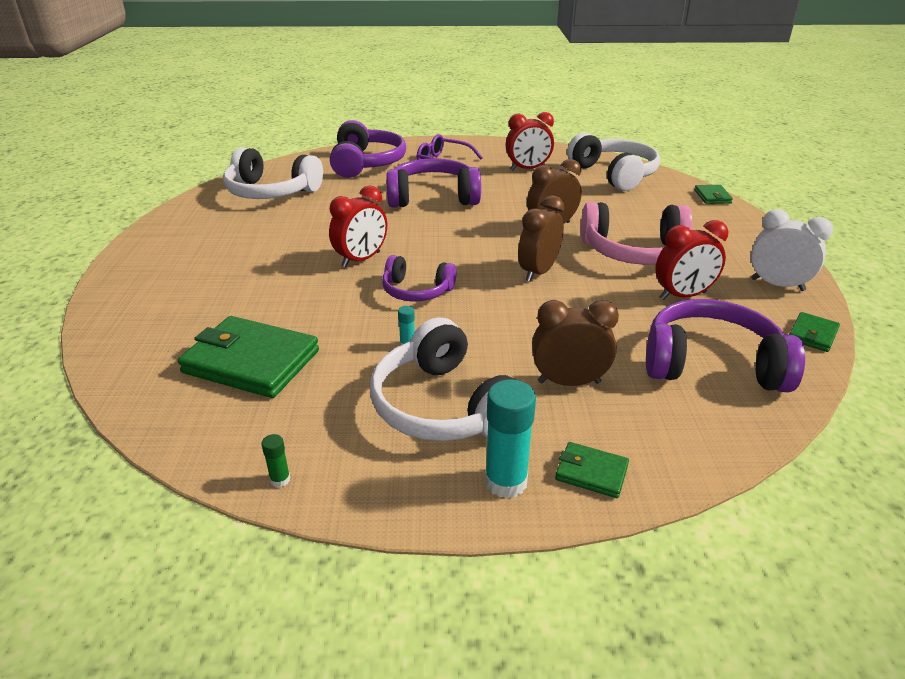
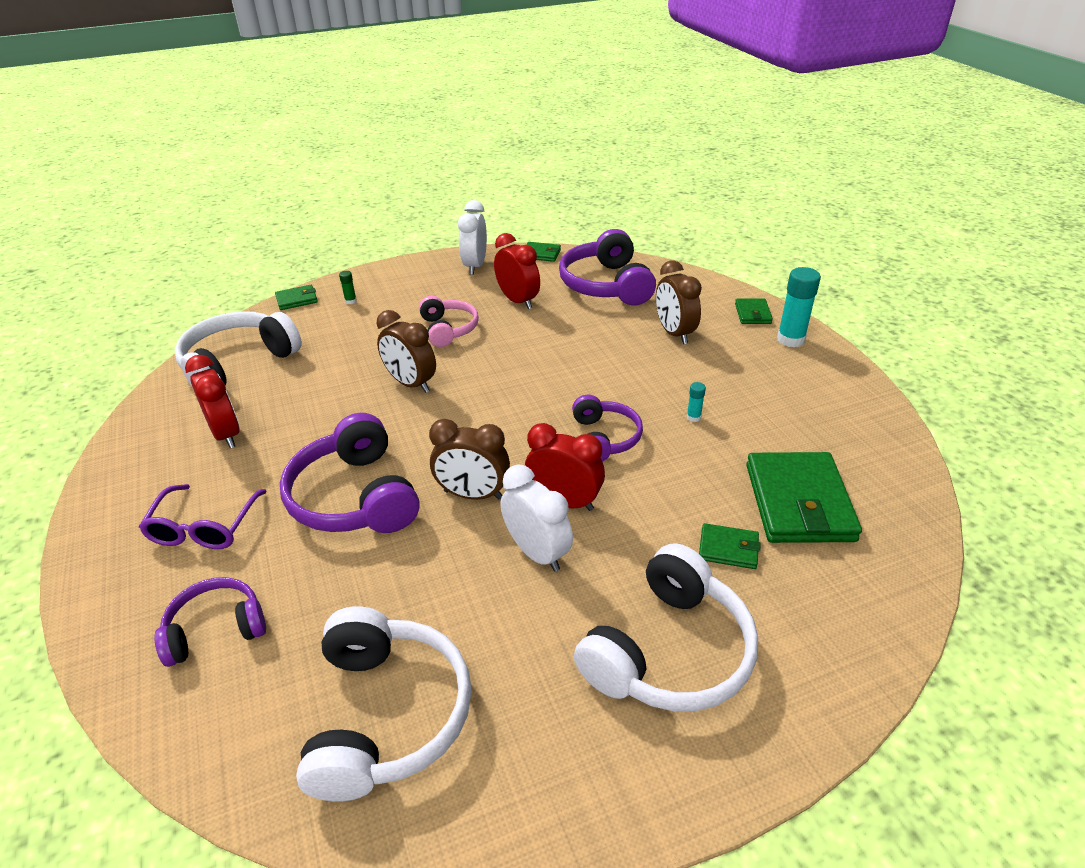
camera: 110 degrees left, 5 degrees up
(249, 310) = (728, 549): none -> green wallet
(280, 479) = (887, 426): green glue stick -> green glue stick (350, 301)
(326, 242) = (537, 553): none -> white clock
(366, 163) = (216, 629): purple headphones -> purple headphones, size x0.60
(445, 406) = (749, 378): white headphones -> white headphones (668, 651)
(538, 272) = (519, 374): brown clock -> brown clock (473, 495)
(634, 251) = (448, 329): pink headphones -> pink headphones, size x0.60

